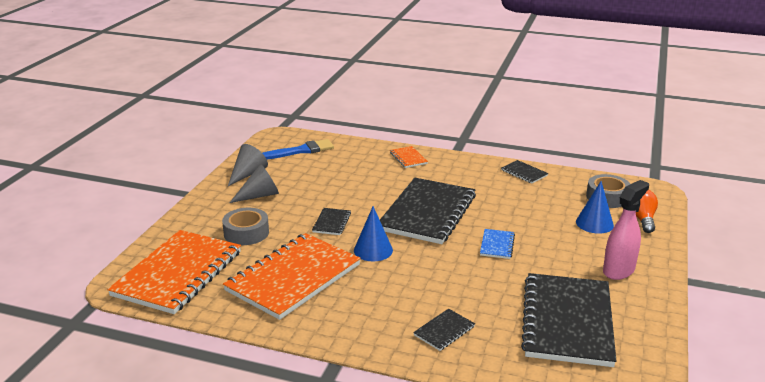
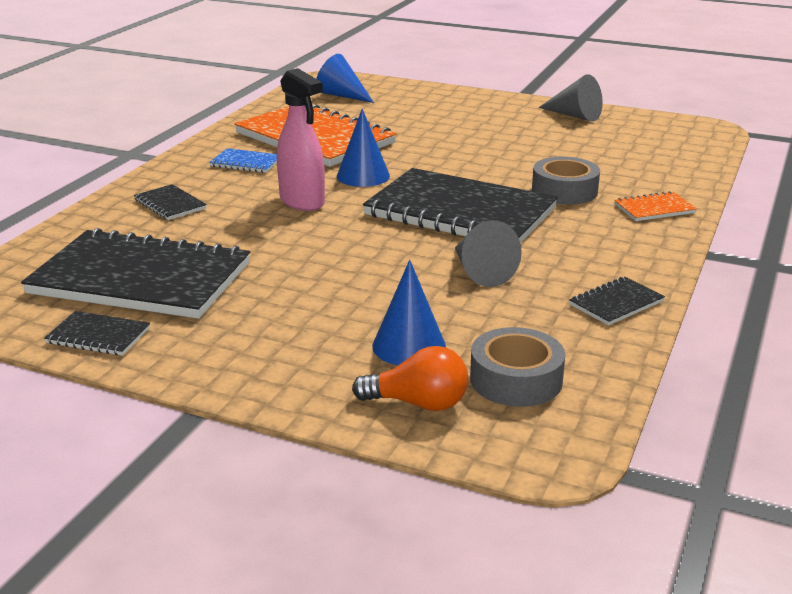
camera: 95 degrees right, 0 degrees up
(178, 273) = (342, 95): orange notebook -> blue cone
(246, 233) = (419, 118): grey tape -> grey tape (564, 191)
(259, 195) = (514, 122): grey cone -> grey cone (480, 271)
(301, 151) = (658, 141): blue brush -> none
(331, 223) = (438, 156): black notebook -> black notebook (98, 336)
(497, 245) = (355, 252): blue notebook -> blue notebook (246, 163)
(619, 270) = (246, 342): pink spray bottle -> pink spray bottle (302, 202)

